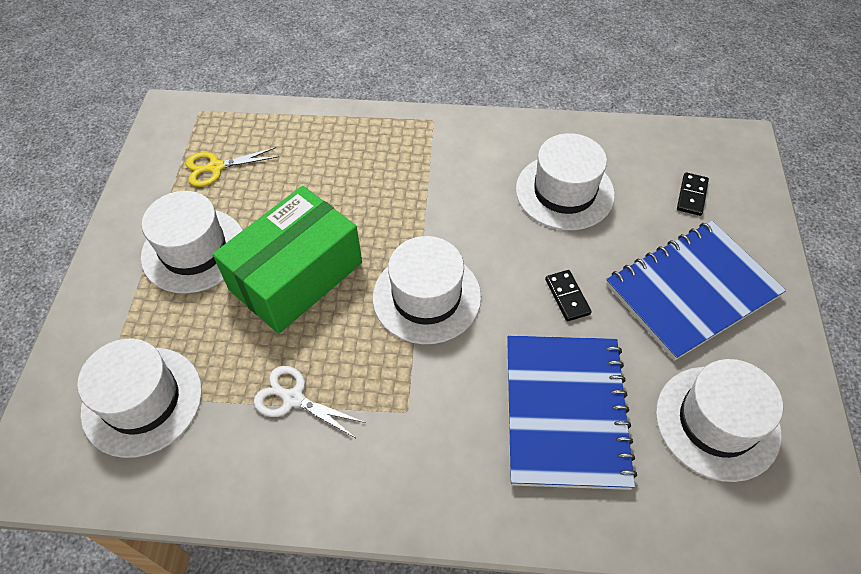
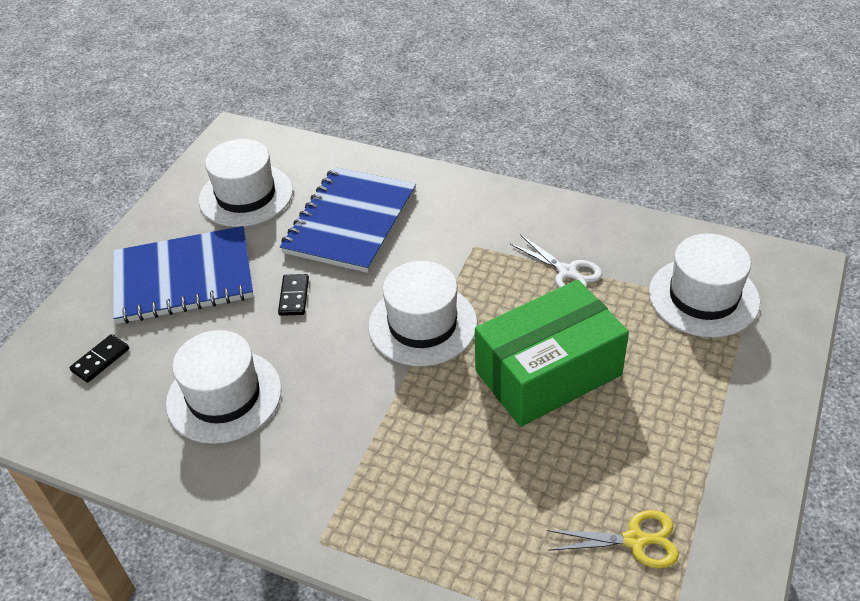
camera: 160 degrees left, 10 degrees down
(194, 250) = (661, 428): white hat -> none

